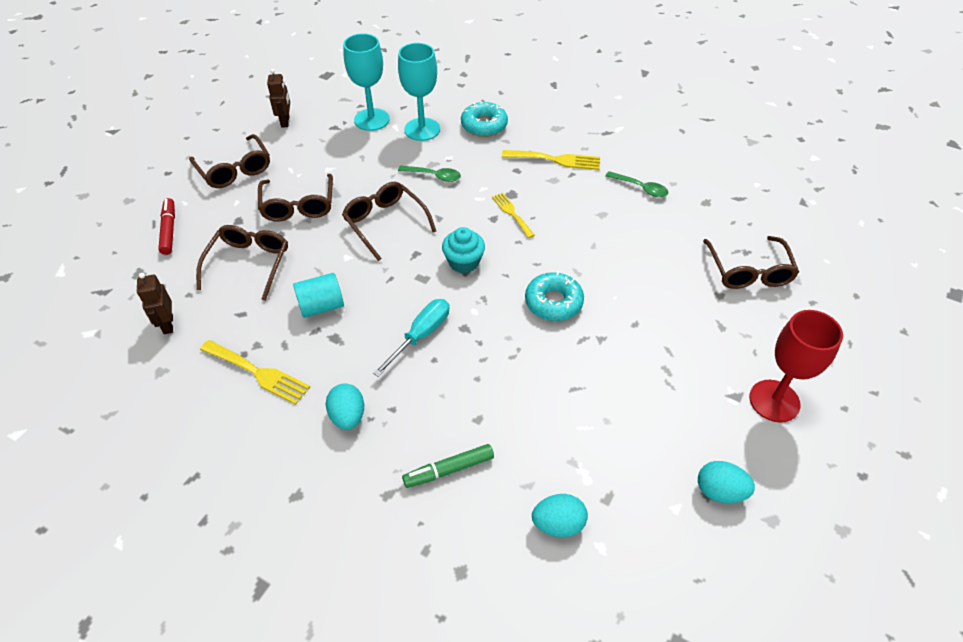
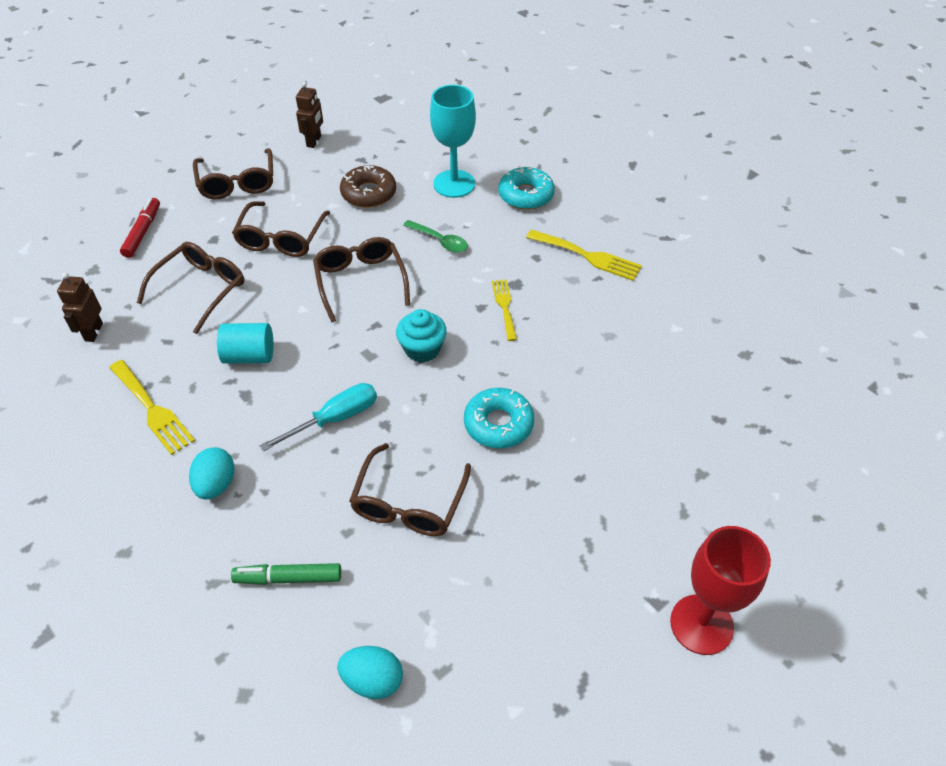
camera: 20 degrees right, 0 degrees up
(355, 152) = (368, 193): none -> brown donut
(371, 119) = (405, 160): turquoise goblet -> none
(640, 188) = (672, 316): green spoon -> none
(719, 491) = (576, 710): turquoise egg -> none
(748, 271) = (754, 455): brown glasses -> brown glasses (409, 503)

